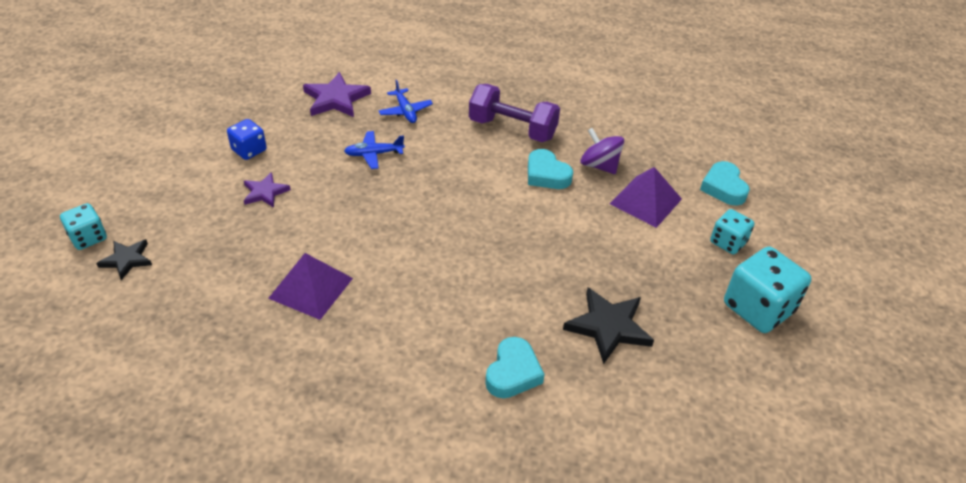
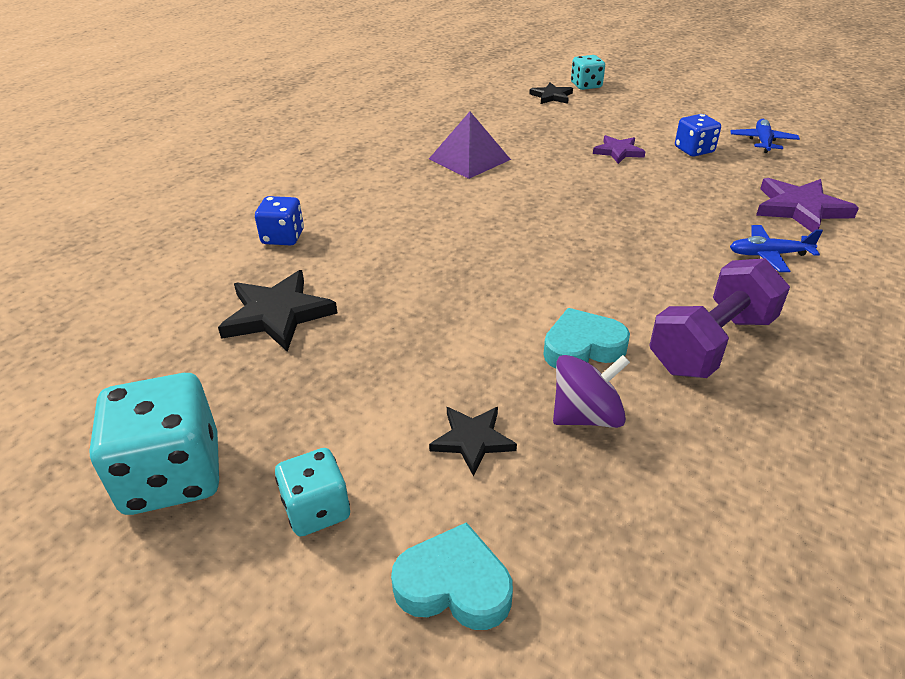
camera: 115 degrees right, 5 degrees down
(373, 154) = (670, 217): blue plane -> blue plane (762, 141)
(513, 373) = (283, 237): turquoise heart -> blue dice
(645, 201) = (472, 440): purple pyramid -> black star

